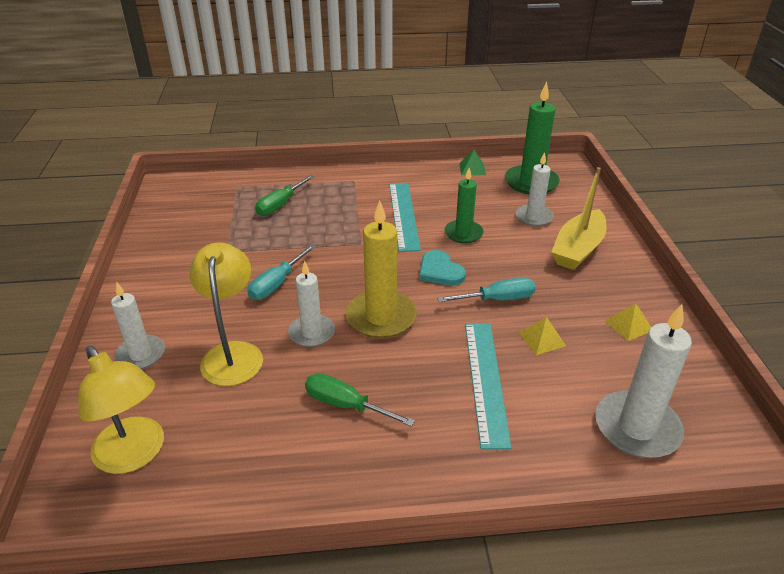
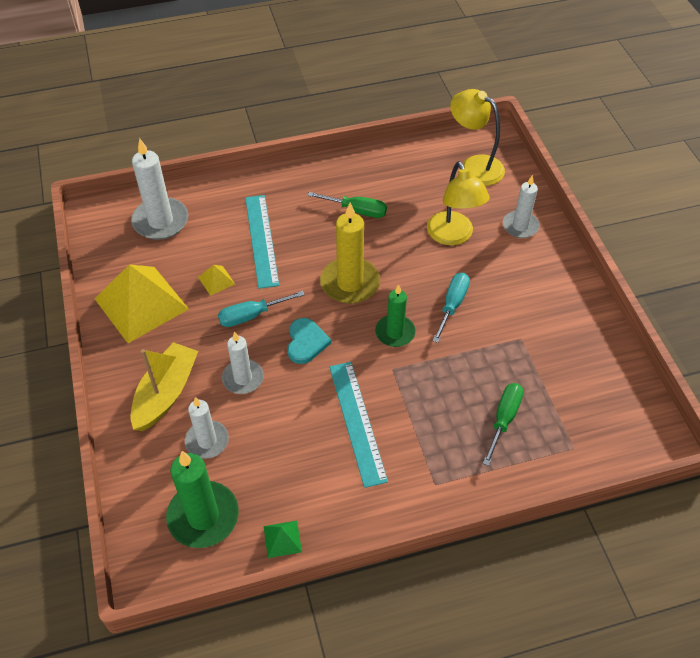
camera: 170 degrees right, 15 degrees up
(312, 333) = (401, 261): white candle -> white candle (243, 378)
(440, 271) = (306, 342): turquoise heart -> turquoise heart turned 45 degrees clockwise
(463, 233) = (287, 400): green candle -> green candle (395, 332)
(629, 325) = (141, 303): yellow pyramid -> yellow pyramid, size x2.42

